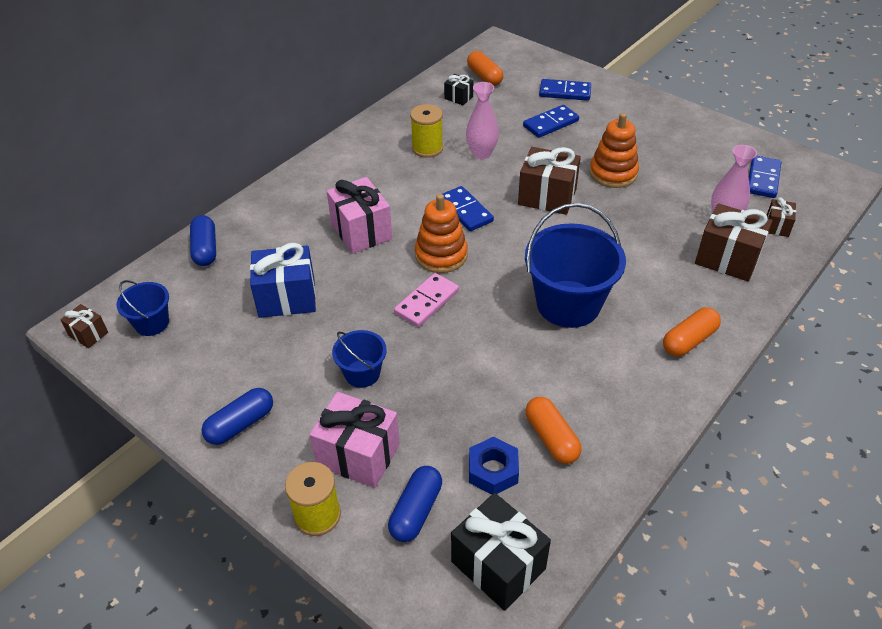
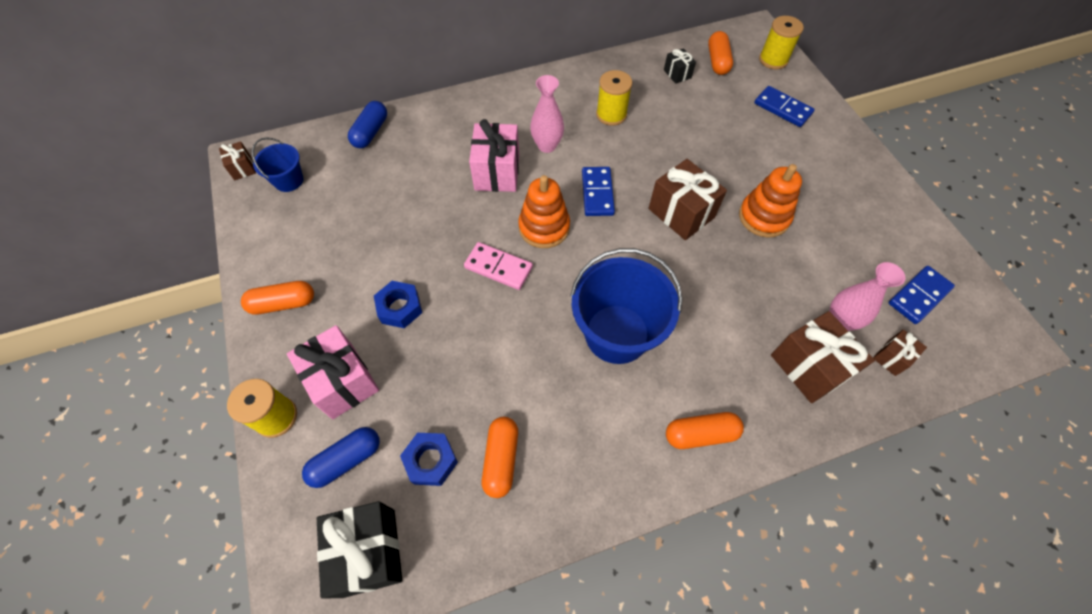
camera: 30 degrees right, 15 degrees up
(240, 424) = (283, 303): blue capsule -> orange capsule
(287, 298) = (396, 207): blue gift -> none
(362, 373) = (400, 308): blue bucket -> blue nut
(426, 302) = (498, 267): pink domino -> pink domino turned 45 degrees clockwise
(481, 153) = (655, 141): pink vase -> pink vase (547, 146)
(529, 60) = (773, 60): none -> yellow spool
(551, 123) = (743, 137): blue domino -> none

